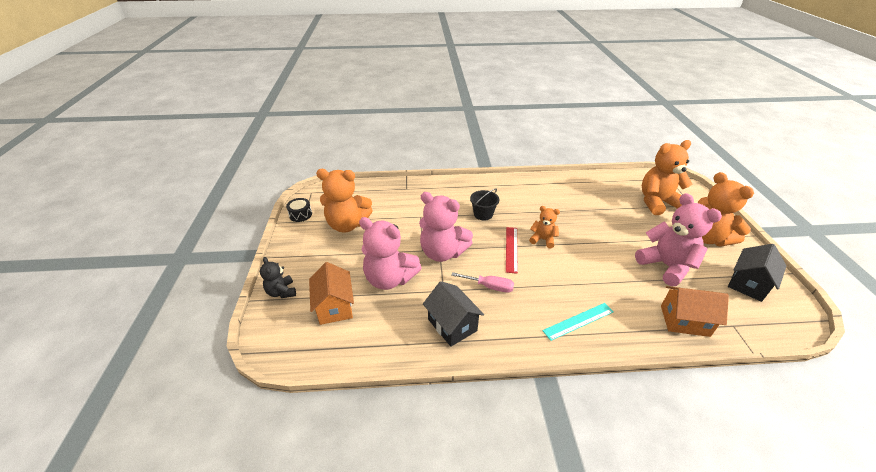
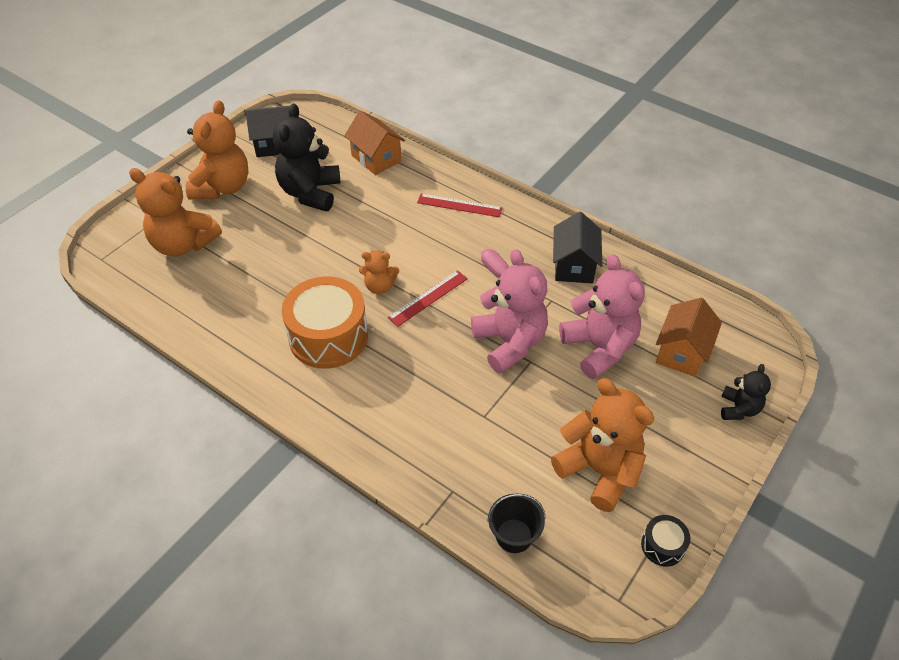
camera: 140 degrees left, 10 degrees up
(483, 214) = (400, 364): black bucket -> black bucket (514, 536)
(529, 206) = (328, 336): none -> orange drum
(542, 239) = (379, 286): orange teddy bear -> orange teddy bear turned 60 degrees counterclockwise
(578, 321) = (459, 205): turquoise ruler -> red ruler
(666, 266) = (310, 193): pink teddy bear -> black teddy bear

